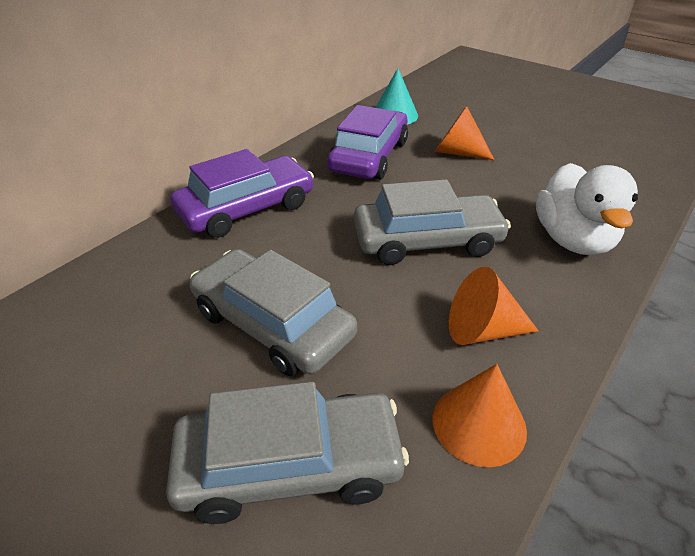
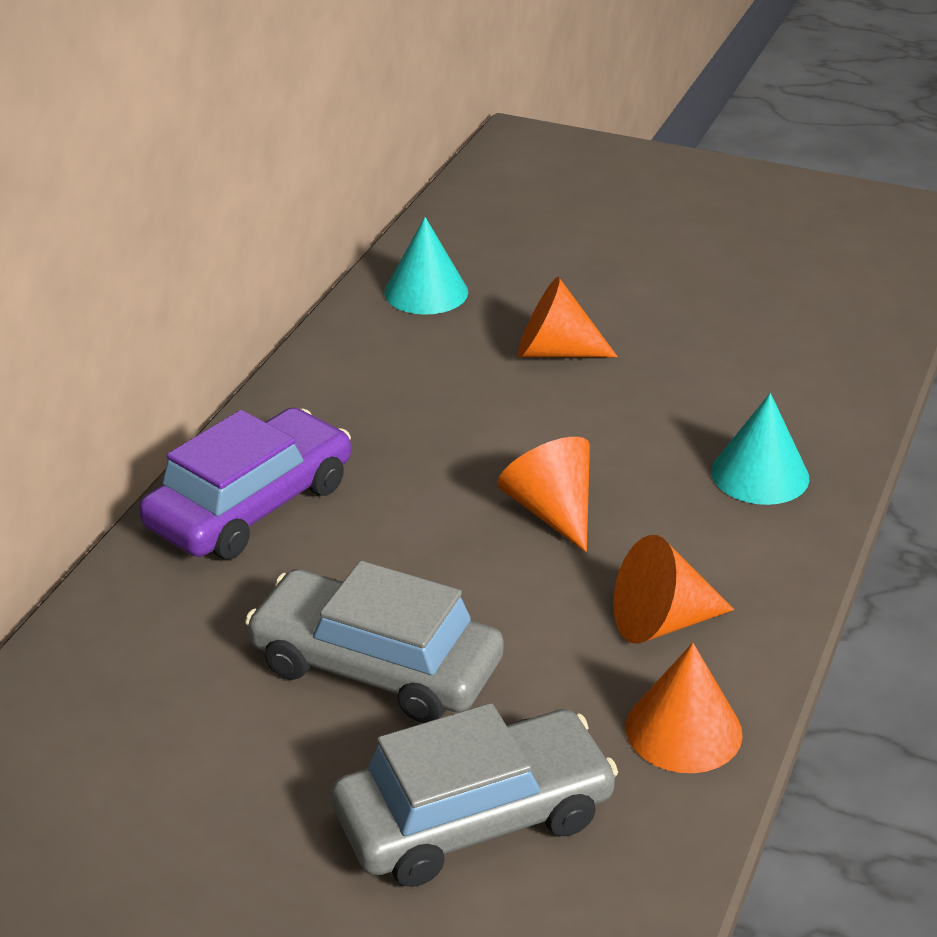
camera: 15 degrees left, 5 degrees down
(369, 156) = (412, 381): purple car -> none
(427, 241) = (551, 511): grey car -> orange cone
(573, 240) = (760, 474): white duck -> turquoise cone

